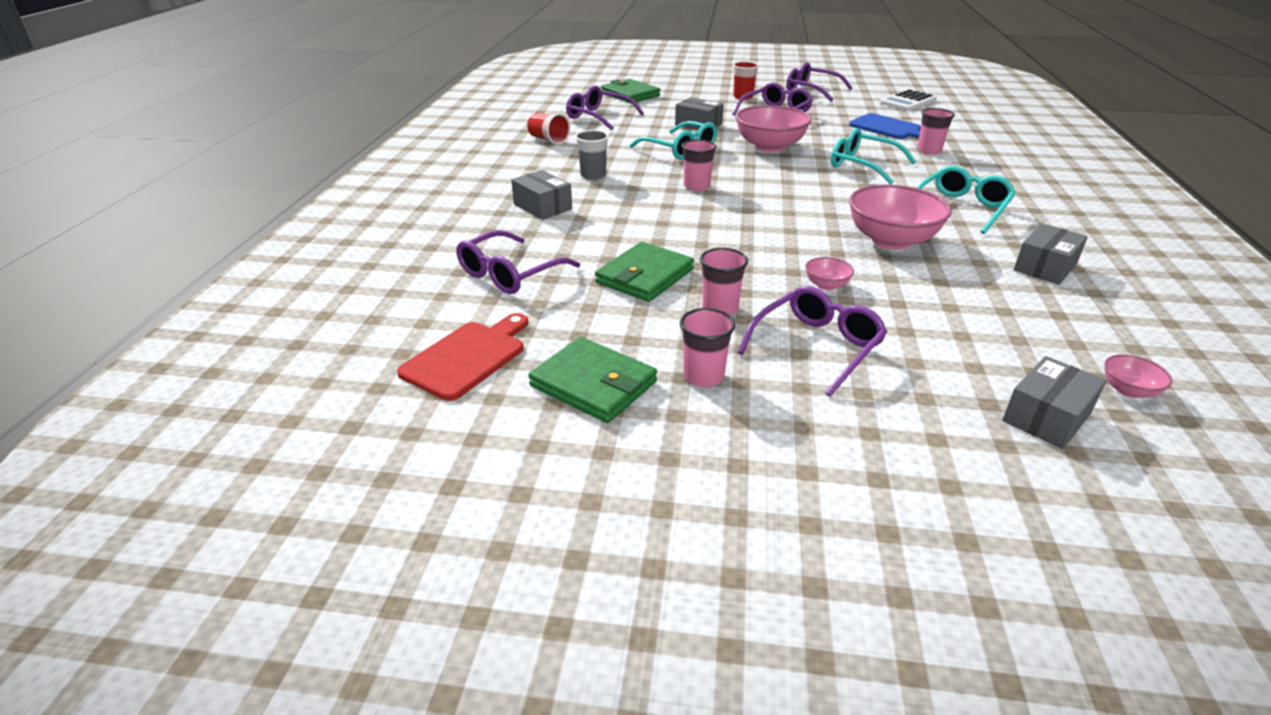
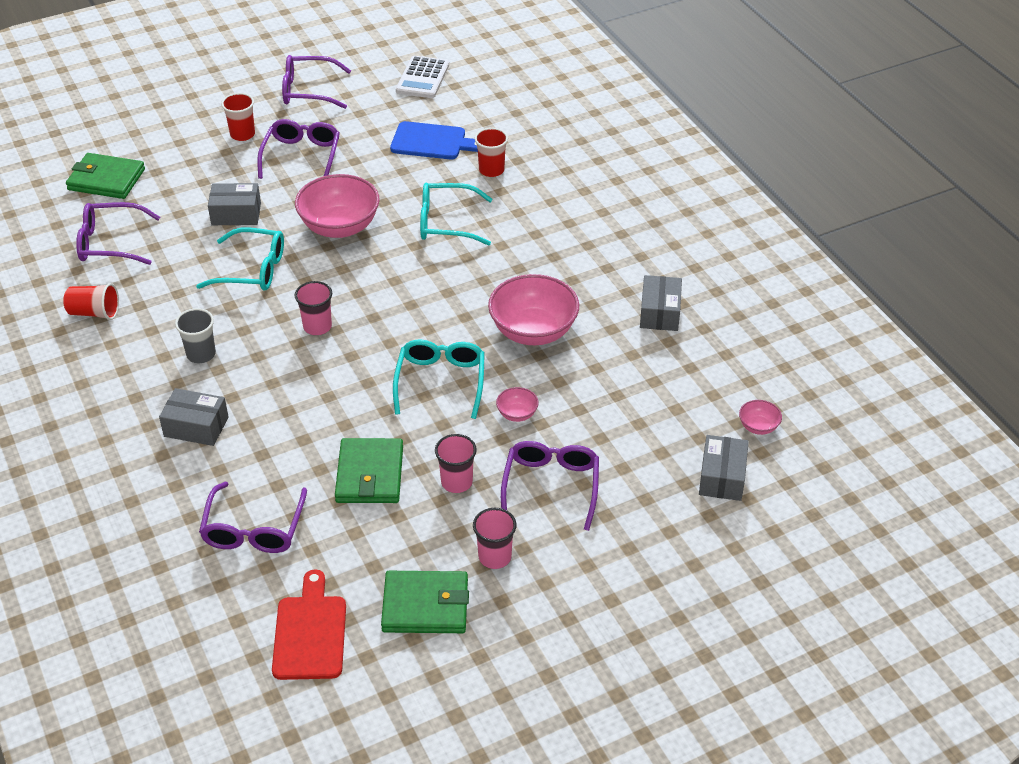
camera: 35 degrees left, 10 degrees up
(929, 150) = (491, 170): pink cup -> red cup
(961, 208) = (564, 258): turquoise glasses -> turquoise glasses (440, 382)

